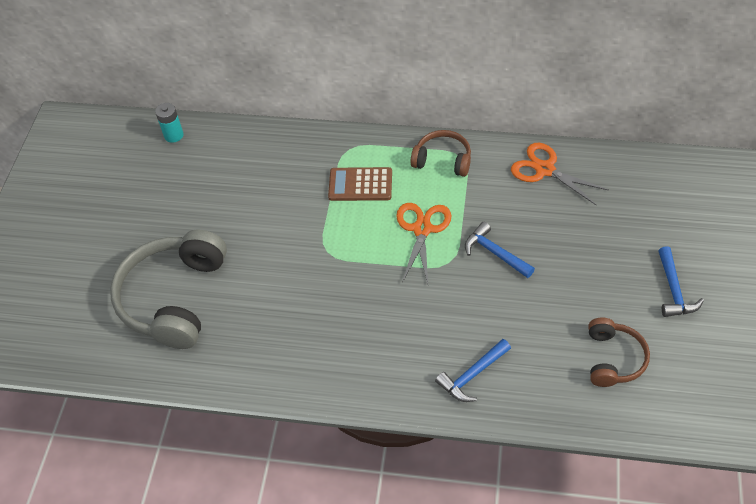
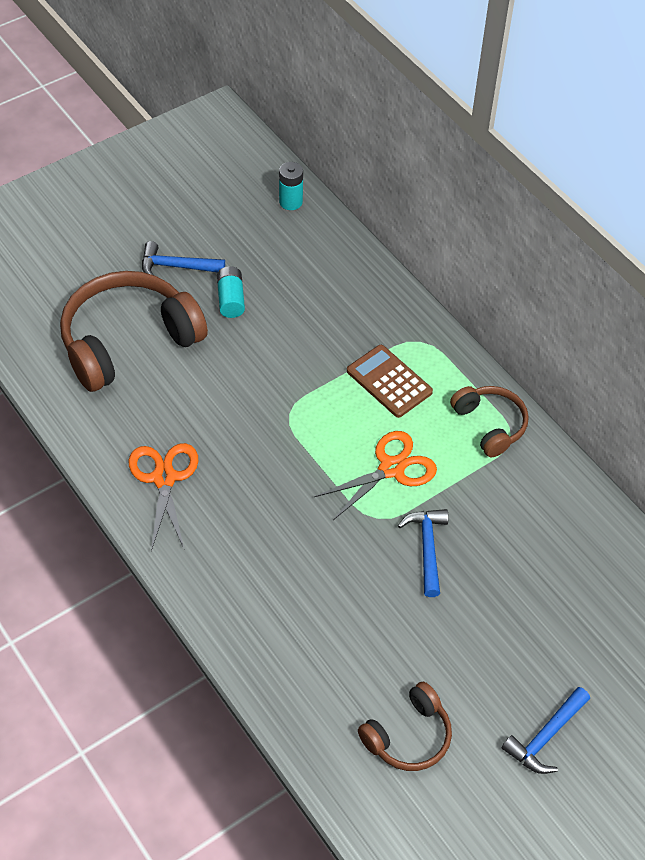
camera: 40 degrees right, 0 degrees up
(174, 298) = (128, 341): grey headphones -> brown headphones
(208, 219) = (231, 299): none -> turquoise battery
(472, 375) = (273, 628): blue hammer -> blue hammer (176, 266)
(545, 169) = (573, 518): orange scissors -> orange scissors (164, 478)

